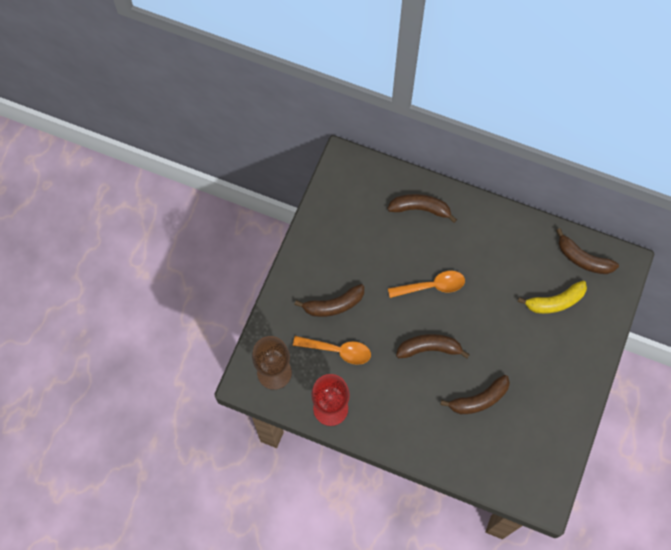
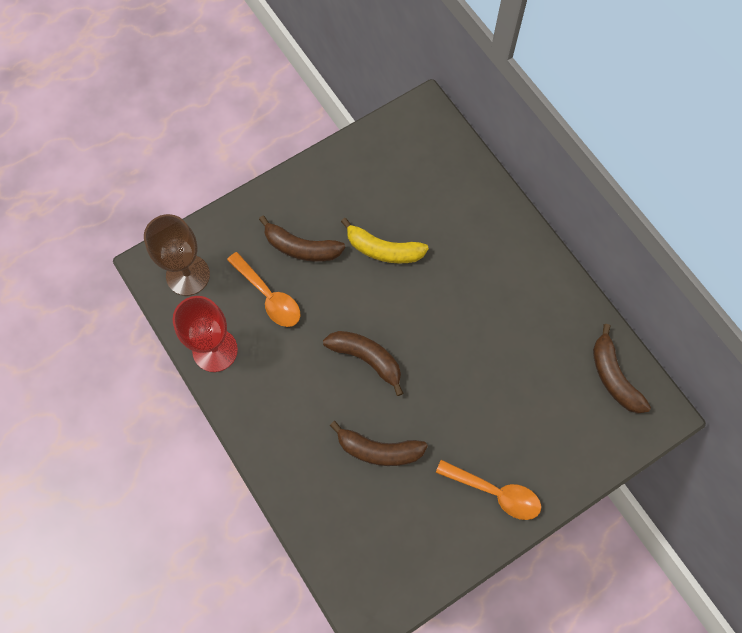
camera: 35 degrees right, 0 degrees up
(420, 209) = (469, 208): brown banana -> none
(431, 286) = (419, 295): orange spoon -> orange spoon (495, 492)
(555, 302) = (545, 402): yellow banana -> yellow banana (383, 249)

